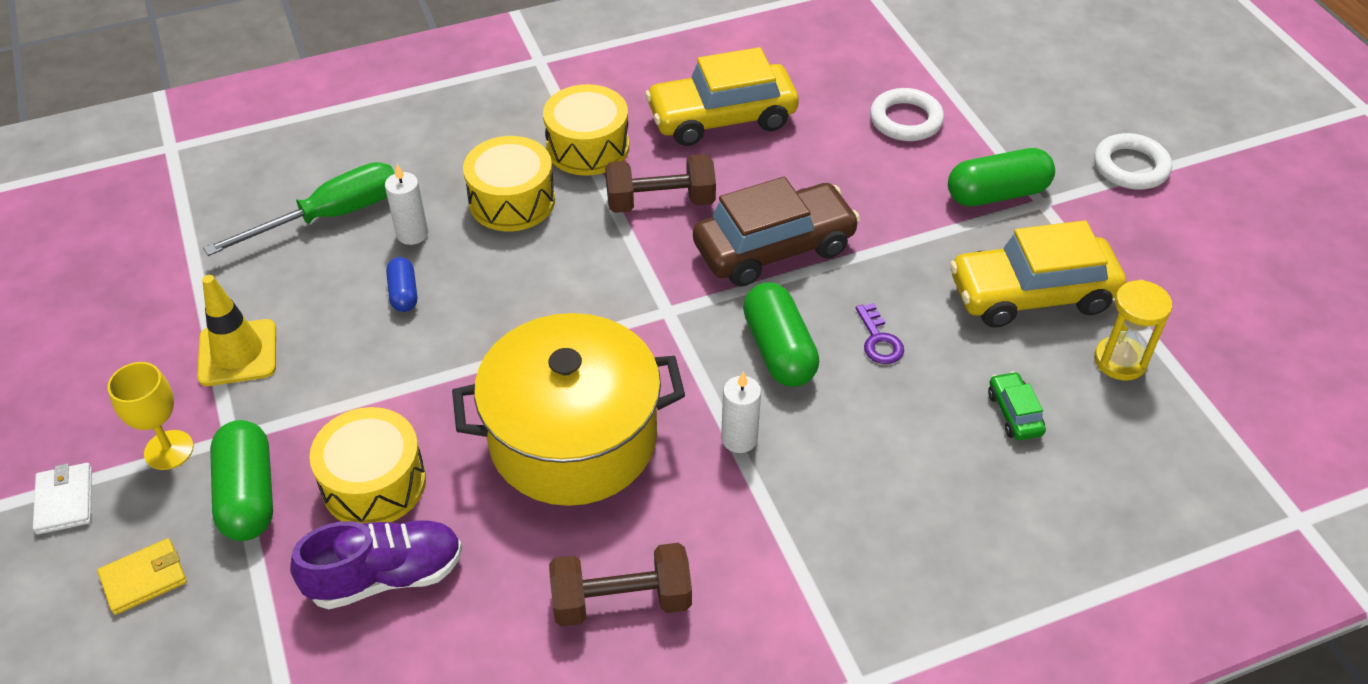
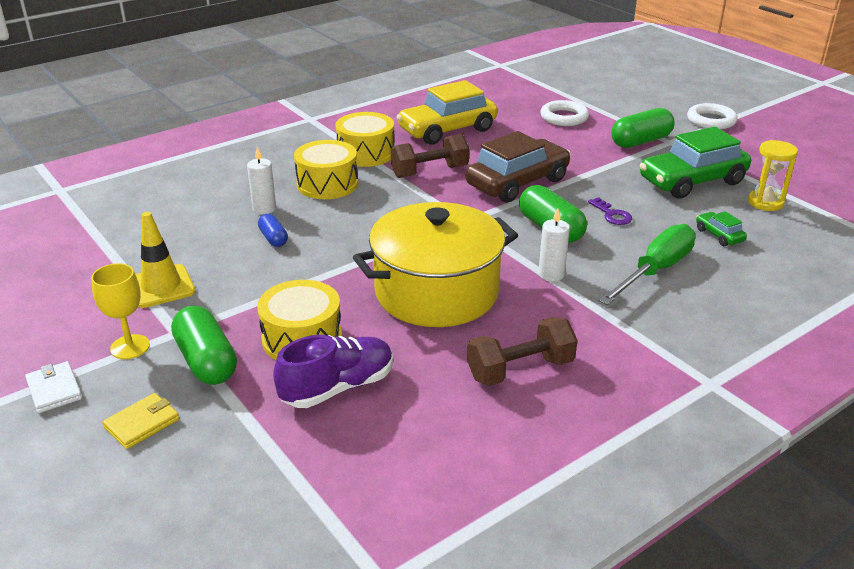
camera: 15 degrees left, 15 degrees down
(330, 216) = (199, 208): green screwdriver -> green screwdriver (655, 271)
(1031, 294) = (692, 181): yellow car -> green car

